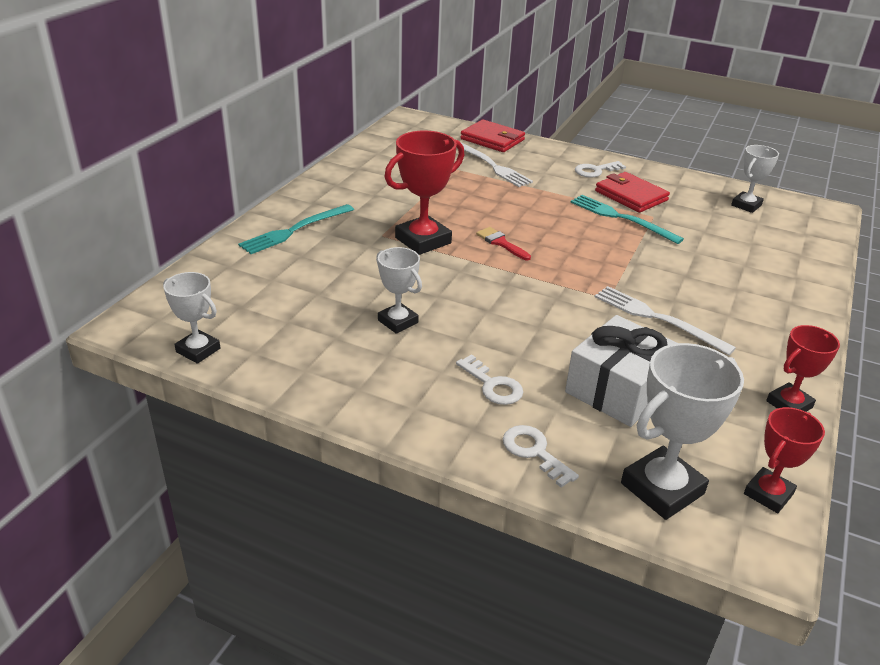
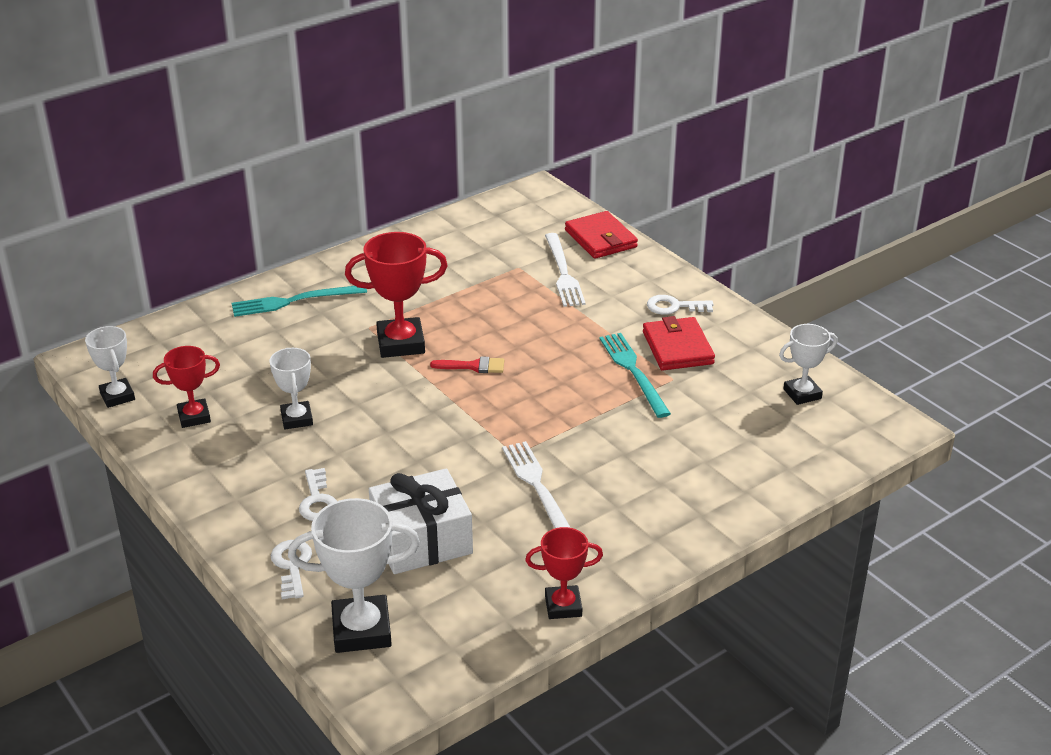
camera: 30 degrees right, 0 degrees up
(501, 243) = (473, 366): red brush -> red brush turned 105 degrees clockwise
(768, 494) = (445, 667): red trophy -> red trophy (194, 417)

